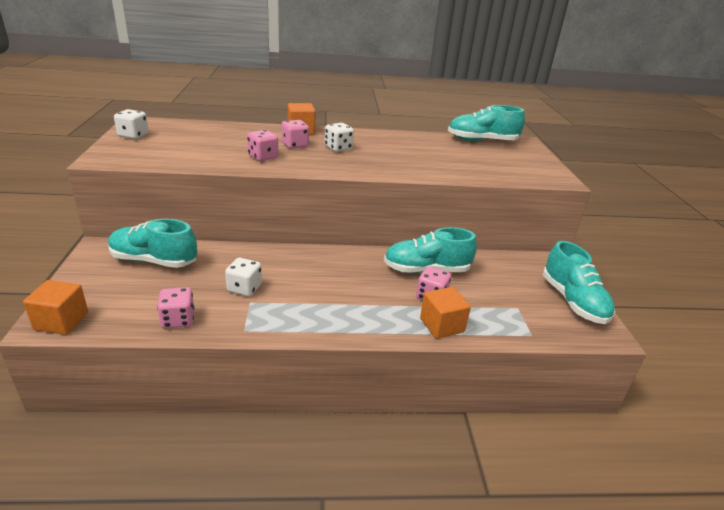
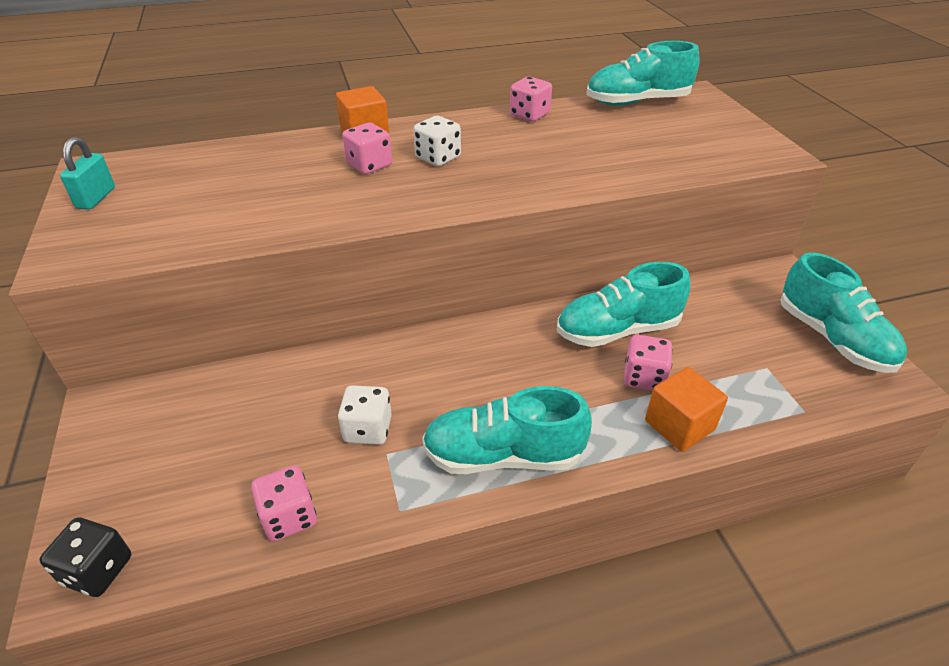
camera: 10 degrees left, 10 degrees up
(61, 321) = (98, 570): orange cube -> black dice
(133, 135) = (96, 198): white dice -> turquoise padlock
(154, 261) = (203, 411): turquoise shoe -> turquoise shoe (503, 456)
(263, 157) = (331, 200): pink dice -> pink dice (529, 115)

